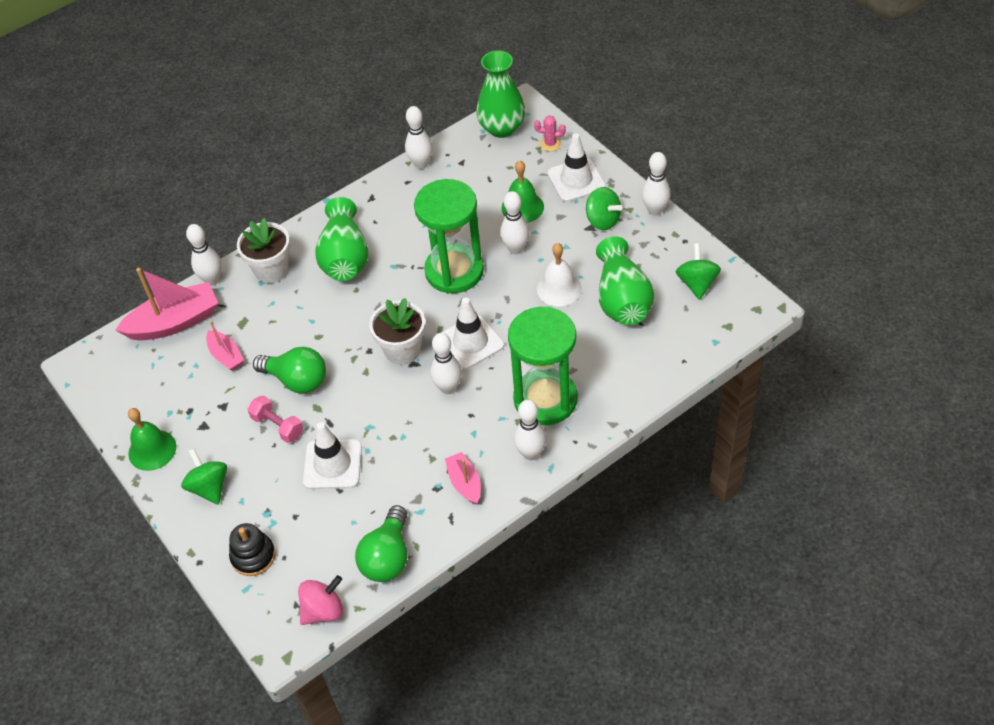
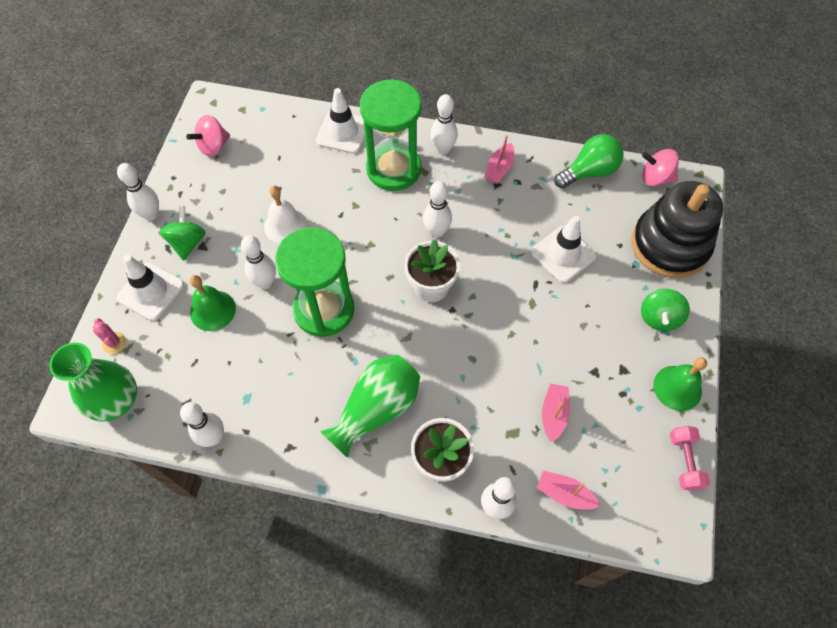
camera: 135 degrees left, 10 degrees up
(174, 322) = (564, 494): pink boat -> pink boat, size x0.54
(253, 556) = (669, 245): black stacking toy -> black stacking toy, size x2.04
(278, 426) = (571, 316): pink dumbbell -> pink dumbbell (684, 461)
(297, 380) = (524, 338): green light bulb -> none
(470, 342) = (384, 247): white traffic cone -> white traffic cone (343, 132)
(622, 299) = (264, 180): green vase -> none
(697, 283) = (213, 146): green spinning top -> pink spinning top

